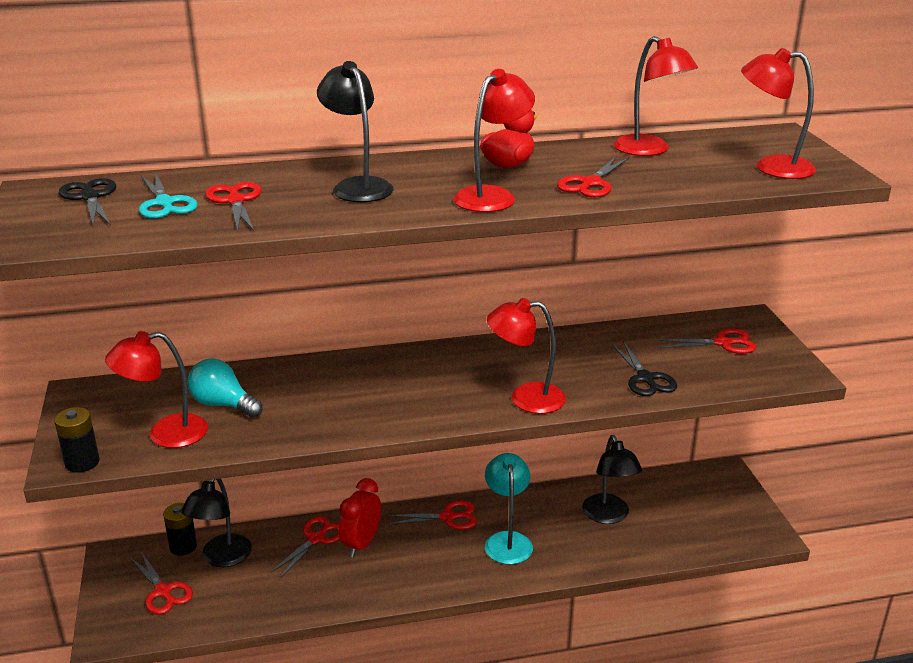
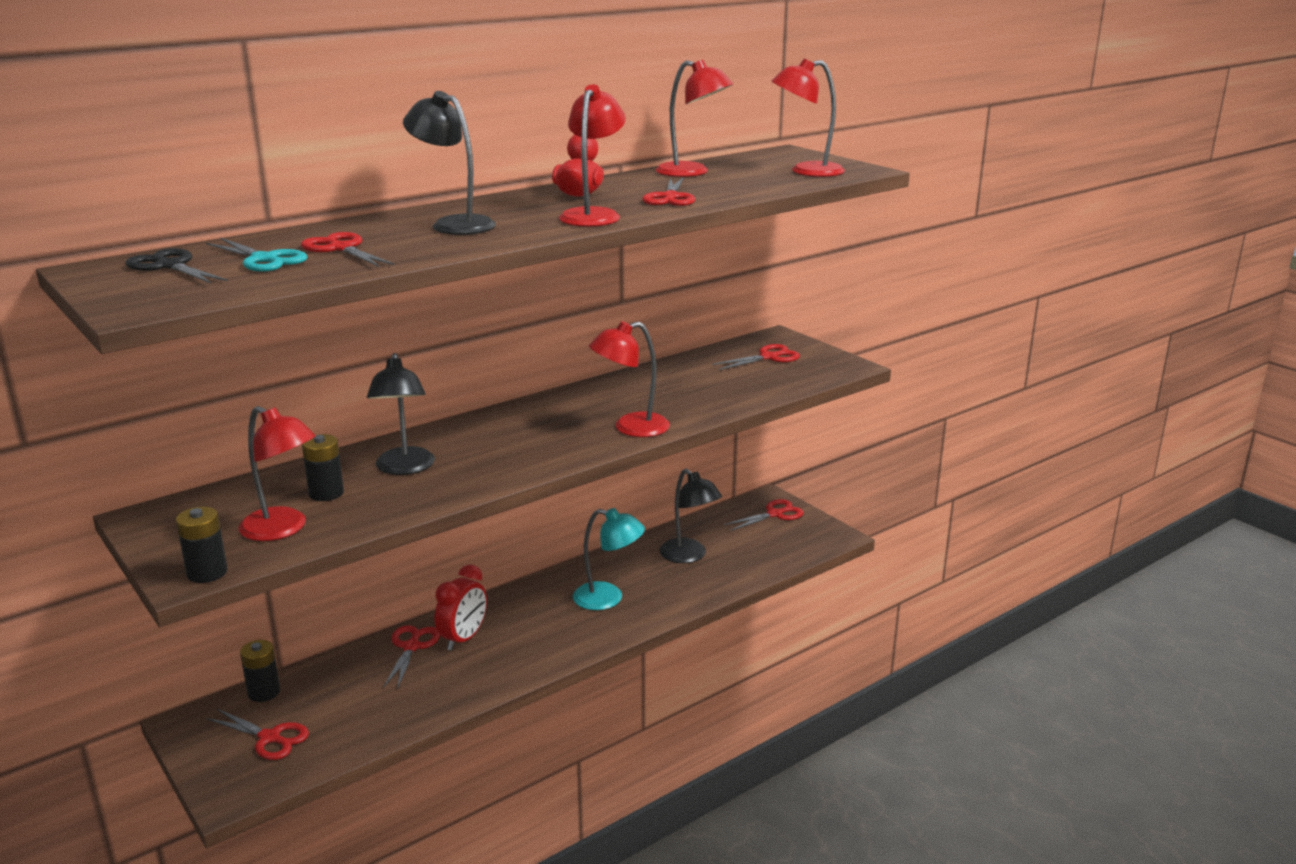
camera: 25 degrees left, 5 degrees down
(165, 434) = (283, 529): red lamp -> red lamp turned 105 degrees counterclockwise
(221, 558) = (317, 691): black lamp -> black lamp (404, 468)
(223, 405) = (326, 493): turquoise light bulb -> black battery
(361, 544) = (463, 639): red clock -> red clock turned 150 degrees counterclockwise
(448, 517) = (537, 594): red scissors -> red scissors (775, 514)
(507, 540) = (608, 598): turquoise lamp -> turquoise lamp turned 135 degrees clockwise
(645, 378) = (724, 393): black scissors -> none

